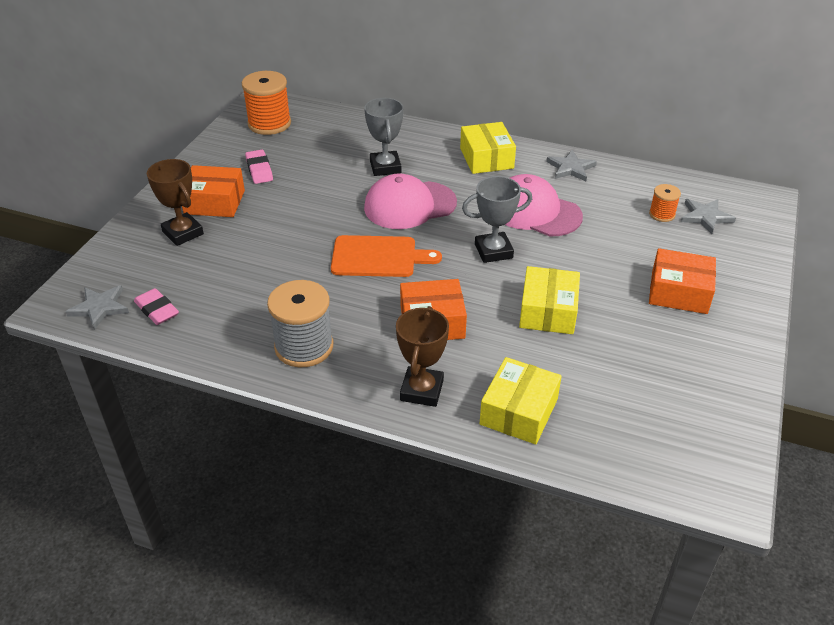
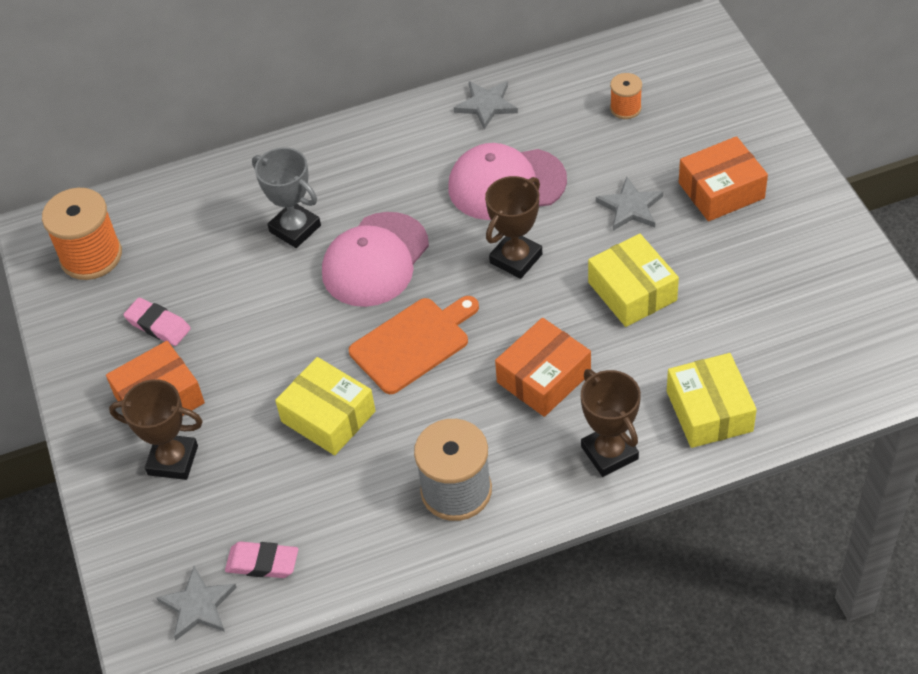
camera: 35 degrees left, 10 degrees up
(486, 158) = (389, 147): yellow box -> yellow box (328, 416)
(493, 251) = (516, 258): grey trophy -> brown trophy
(705, 217) = (666, 85): grey star -> grey star (630, 207)

